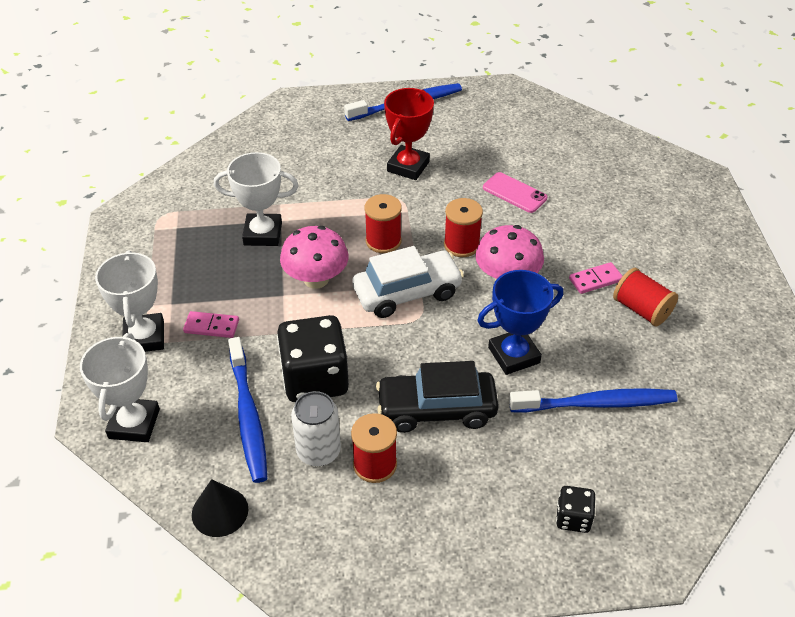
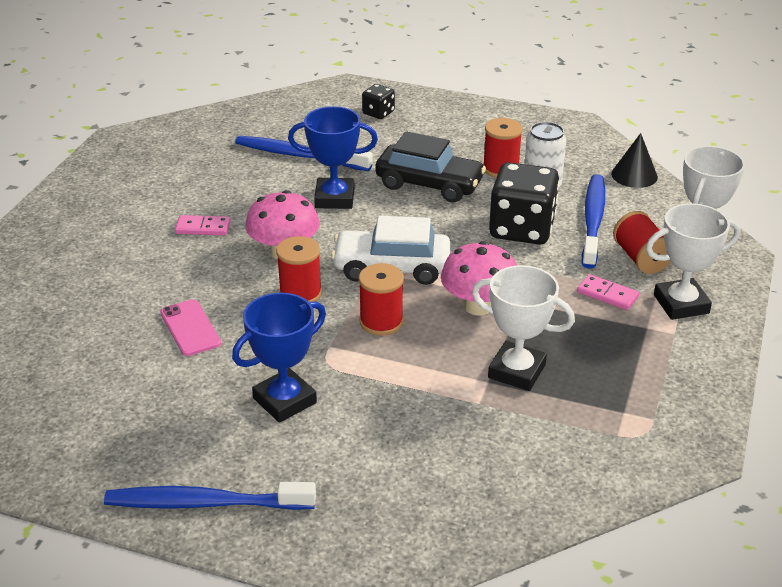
camera: 155 degrees left, 10 degrees down
(144, 337) = (681, 304): white trophy -> white trophy turned 60 degrees clockwise
(408, 166) = (285, 401): red trophy -> blue trophy
(641, 309) = (190, 197): red spool -> red spool (641, 258)

